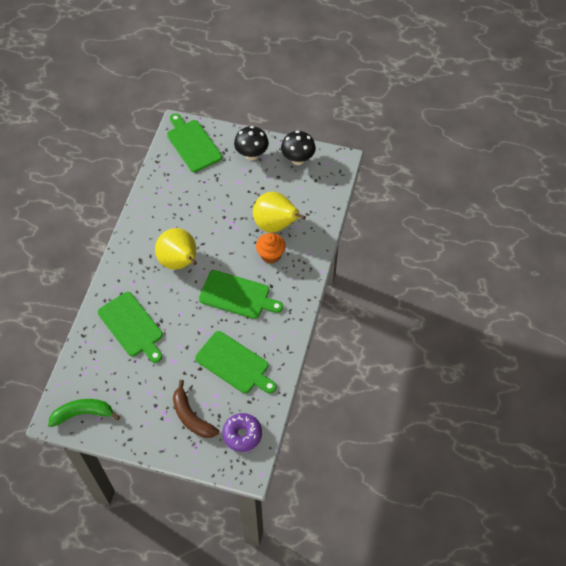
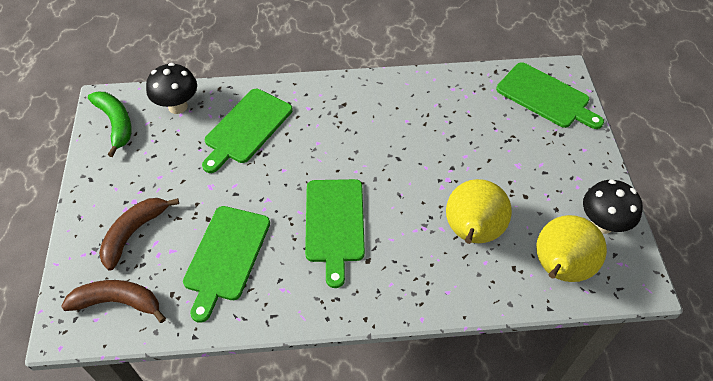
camera: 70 degrees right, 5 degrees down
(180, 262) = (358, 144): yellow pear -> yellow pear (559, 269)
(193, 144) = (546, 97): green cutting board -> green cutting board turned 90 degrees clockwise
(242, 434) = (118, 302): purple donut -> brown banana
(251, 155) = (572, 165): black mushroom -> black mushroom (178, 106)
(270, 255) = (419, 243): orange cupcake -> none

